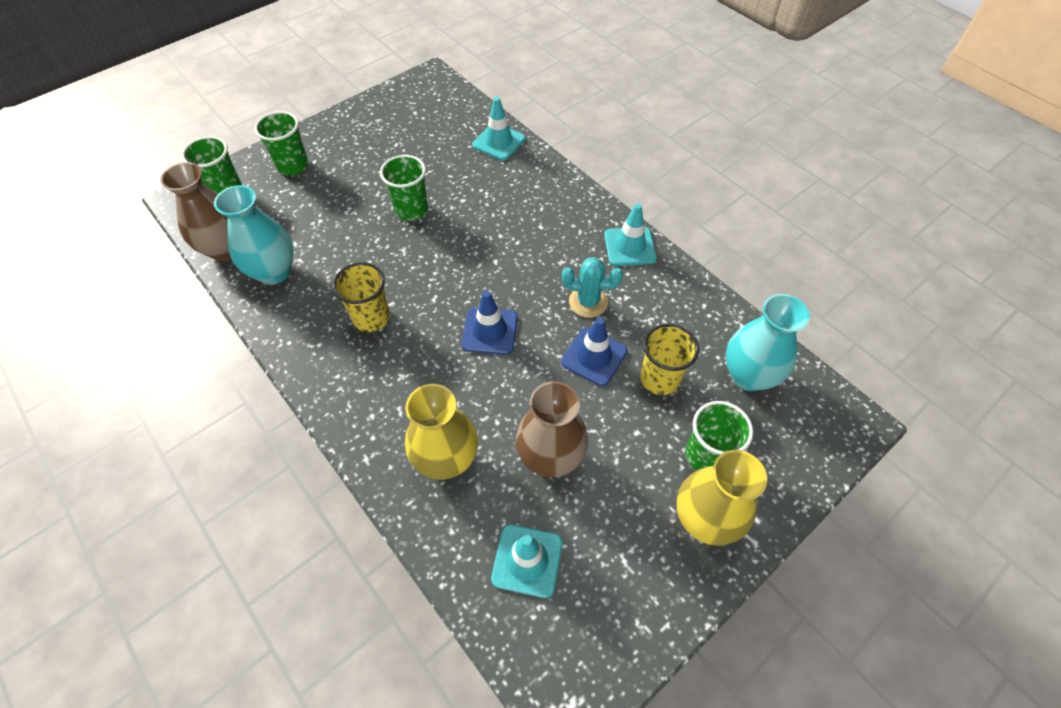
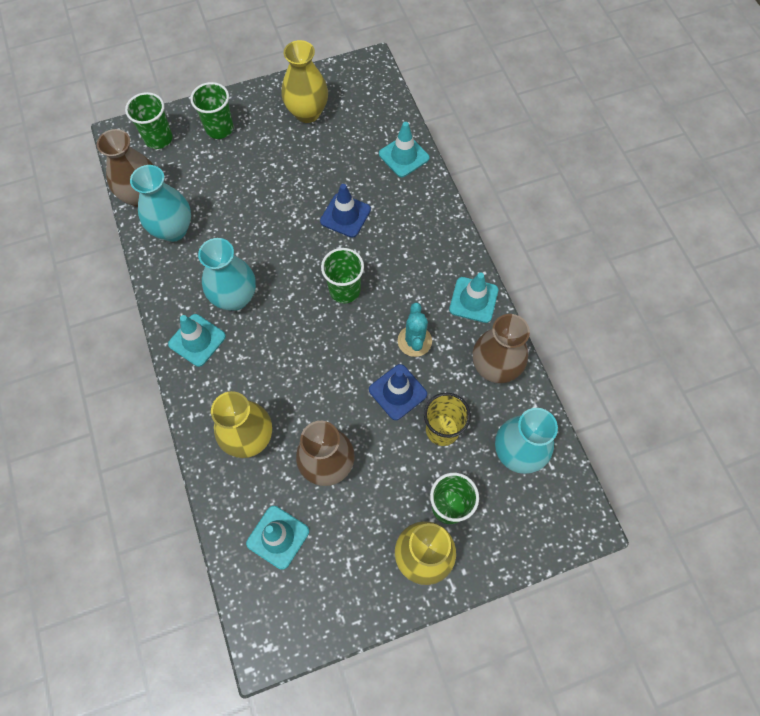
camera: 20 degrees right, 10 degrees up
(343, 374) = (197, 340): none -> turquoise traffic cone
(371, 318) = (235, 297): yellow cup -> turquoise vase
(383, 130) = (307, 112): none -> yellow vase
(411, 210) = (302, 204): green cup -> green cup (344, 290)
(490, 331) = (323, 341): blue traffic cone -> blue traffic cone (345, 215)
(588, 302) = (414, 341): turquoise cactus -> turquoise cactus turned 60 degrees clockwise
(682, 301) = (494, 367): none -> brown vase

